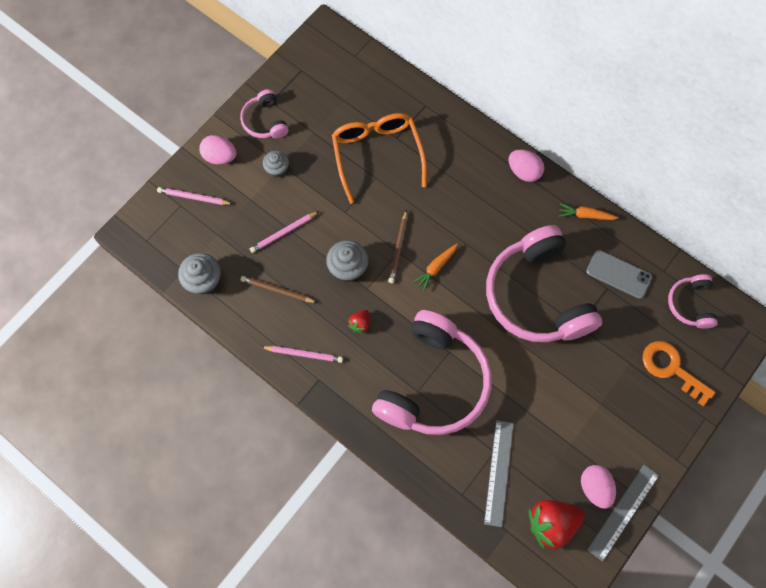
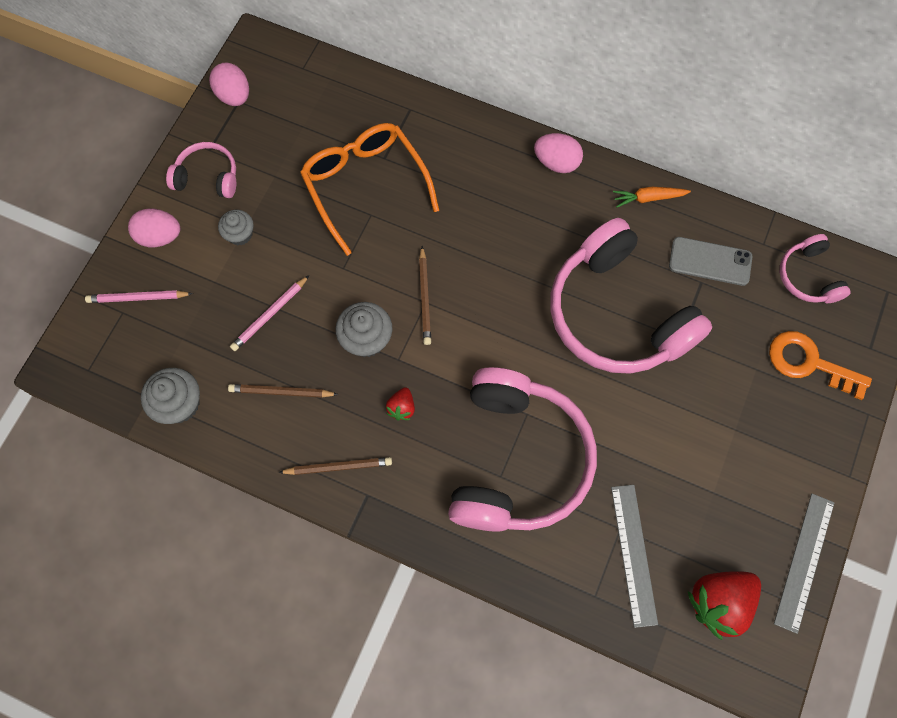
camera: 15 degrees left, 0 degrees up
(265, 121) = (208, 177): pink headphones -> pink headphones turned 135 degrees clockwise
(304, 354) = (338, 467): pink pencil -> brown pencil
(435, 268) = (479, 311): orange carrot -> none
(594, 487) = (759, 540): pink egg -> pink egg (234, 96)

